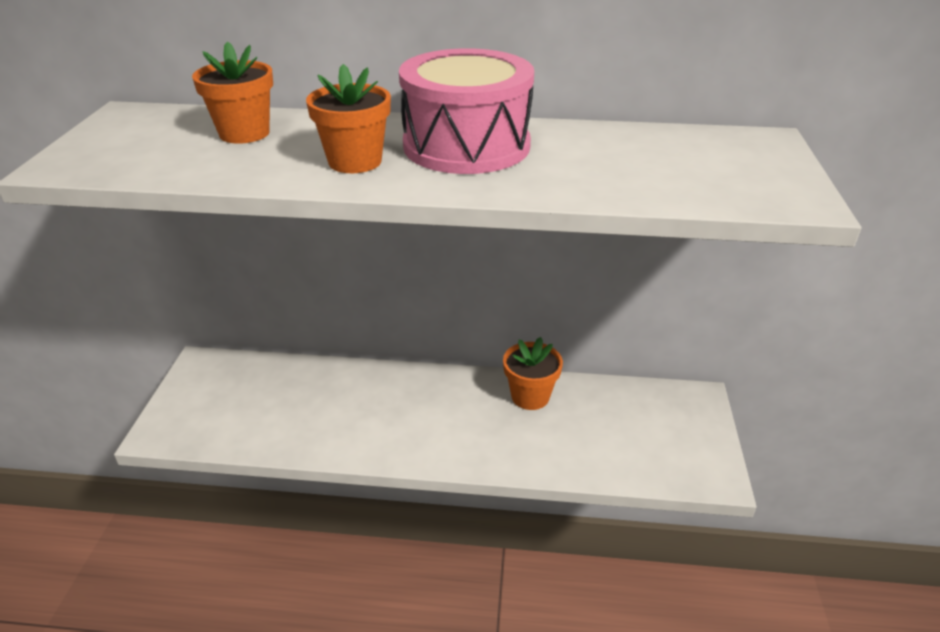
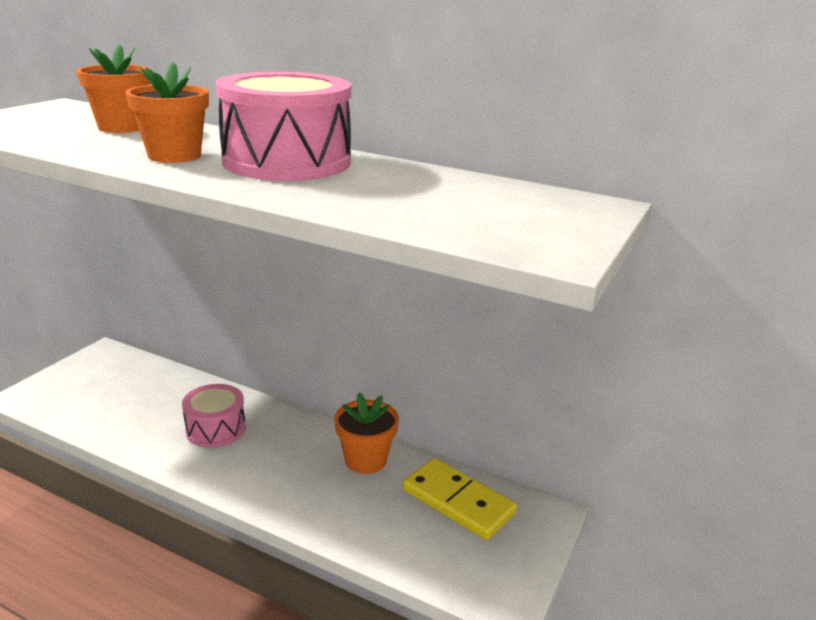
camera: 20 degrees right, 10 degrees down
(378, 408) = (215, 429): none -> pink drum
(628, 409) = (458, 502): none -> yellow domino

